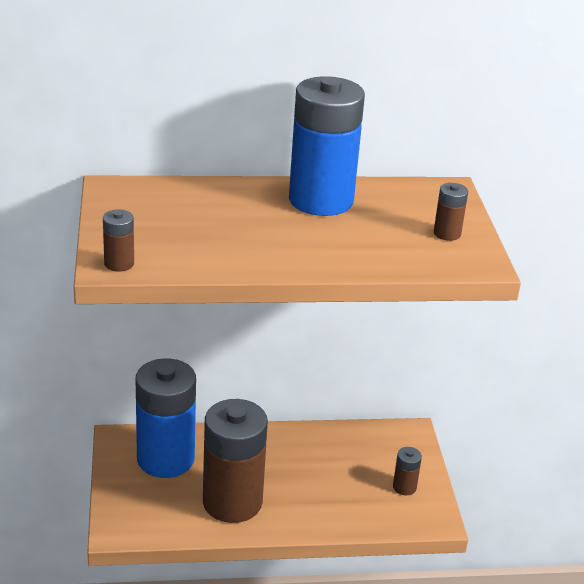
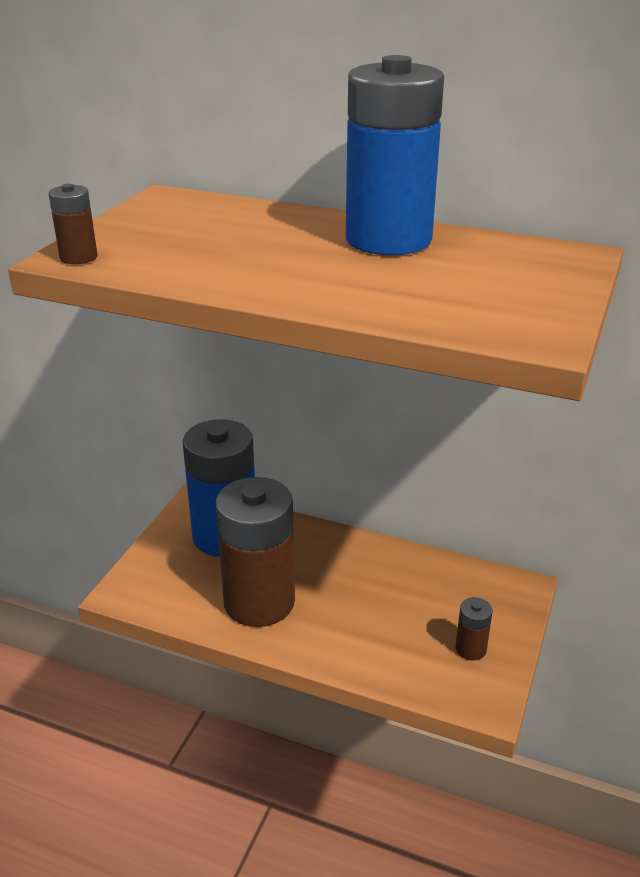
camera: 30 degrees right, 0 degrees up
(447, 233) = (524, 297): brown battery -> none

